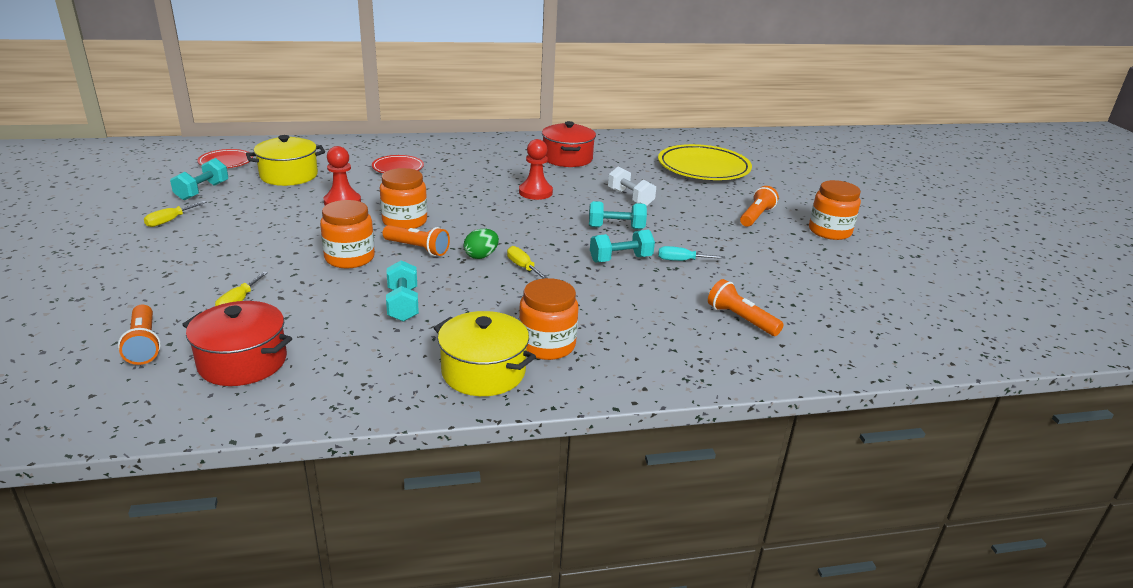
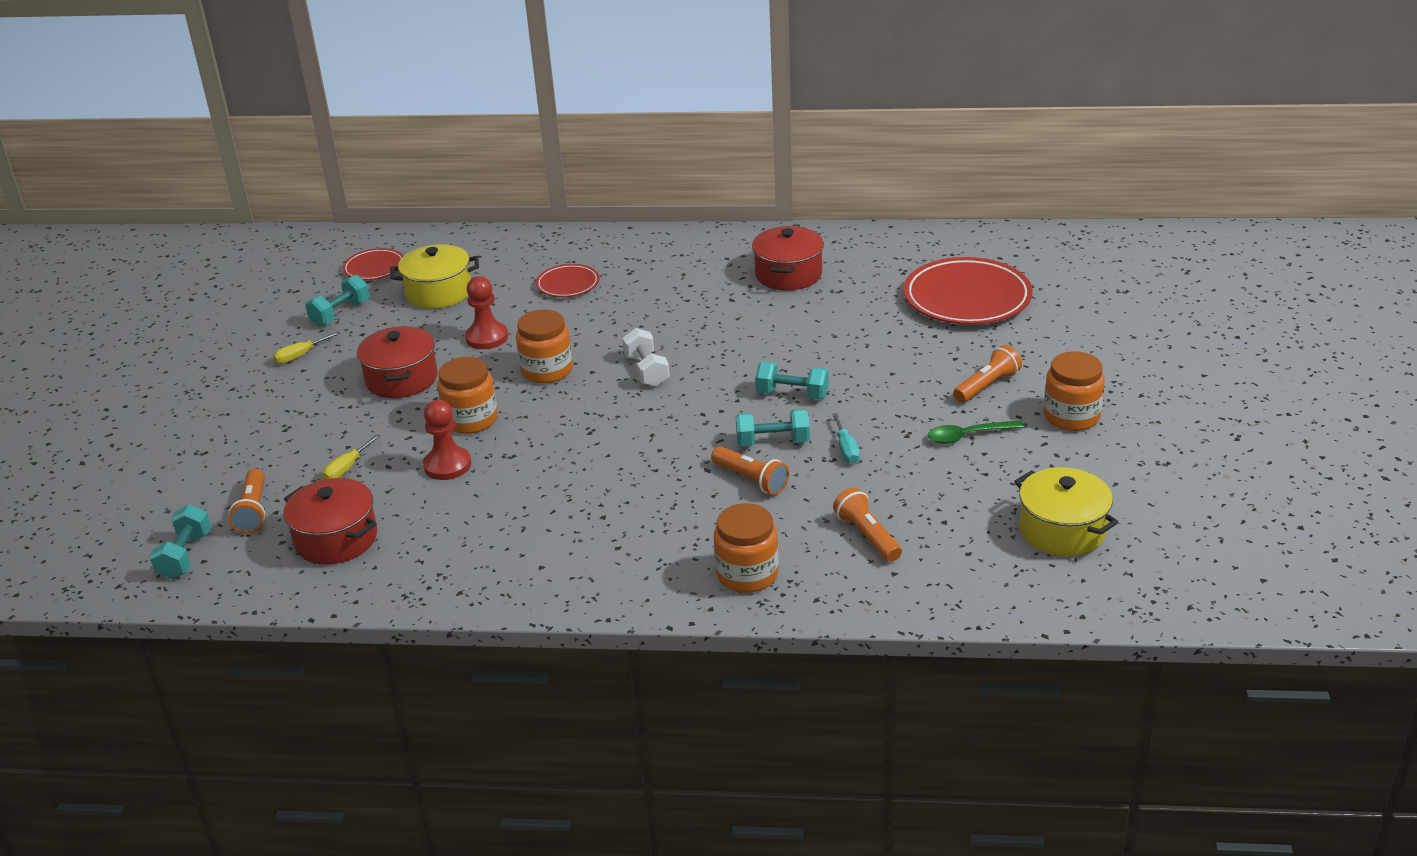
camera: 20 degrees right, 5 degrees up
(273, 233) = (401, 379): none -> red pot
(403, 305) = (506, 485): turquoise dumbbell -> turquoise dumbbell (185, 556)
(417, 248) = (547, 411): orange flashlight -> orange flashlight (751, 479)
(481, 256) = (613, 426): green egg -> none
(483, 372) = (557, 573): yellow pot -> yellow pot (1062, 530)
(523, 267) = (654, 445): yellow screwdriver -> none
(535, 192) = (719, 332): red pawn -> red pawn (447, 465)
(547, 345) = (634, 548): orange jar -> orange jar (747, 574)
(630, 198) = (836, 346): white dumbbell -> white dumbbell (646, 371)
(682, 260) = (846, 449): turquoise screwdriver -> turquoise screwdriver turned 120 degrees counterclockwise
(703, 168) = (967, 298): yellow plate -> red plate
(766, 247) = (968, 436): none -> green spoon

